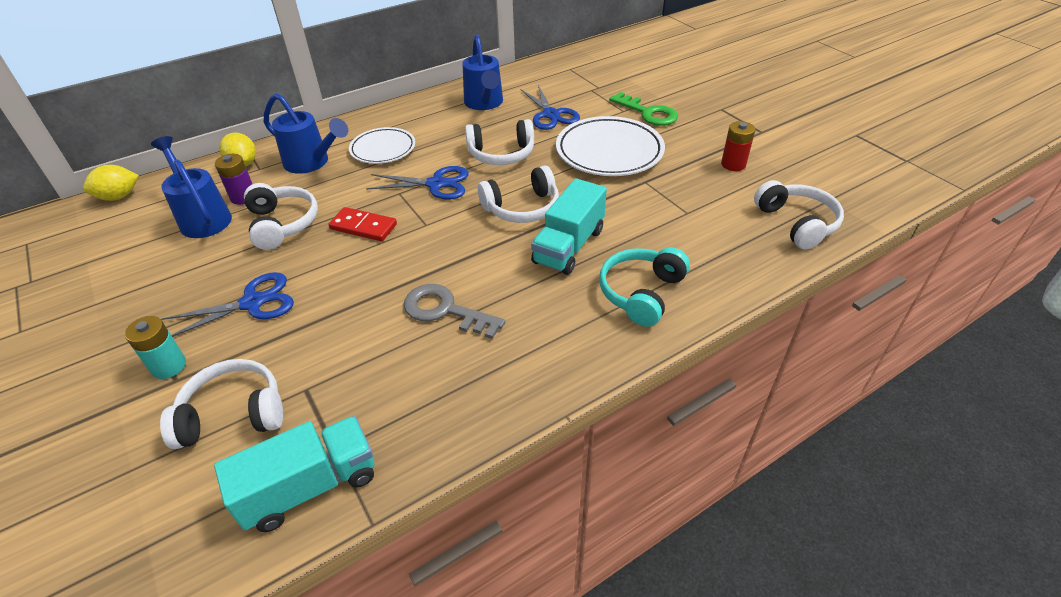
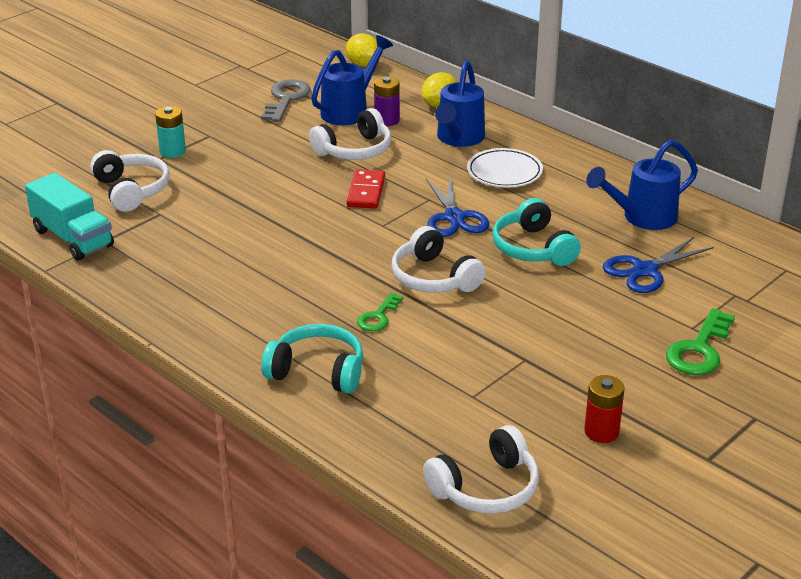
camera: 75 degrees right, 10 degrees down
(252, 303) = (247, 165): blue scissors -> none
(445, 310) = (262, 260): grey key -> grey key (286, 99)
(501, 154) = (533, 248): white headphones -> turquoise headphones
(568, 246) = (378, 316): turquoise truck -> green key
(609, 152) = (579, 325): white plate -> none

